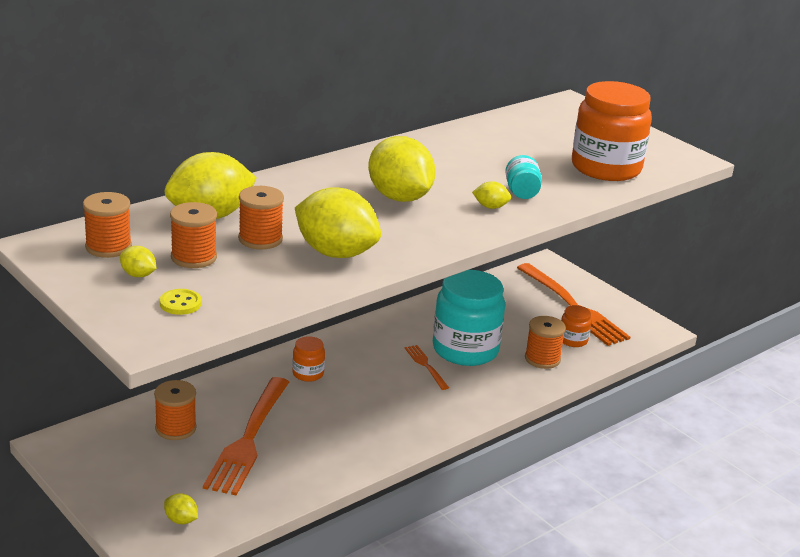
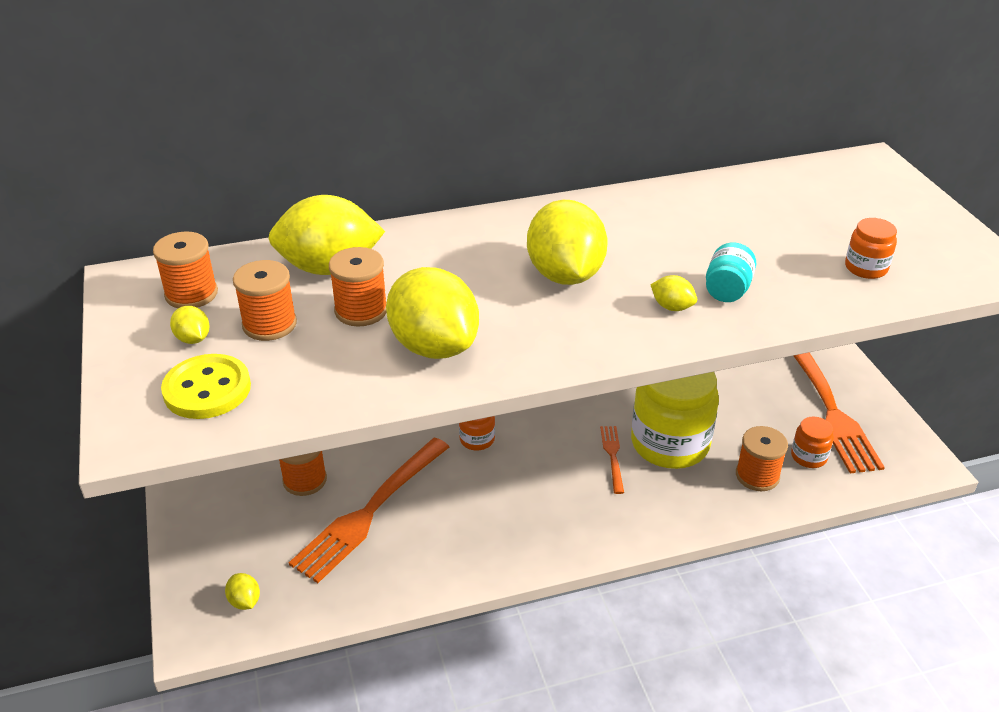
camera: 25 degrees right, 10 degrees up
(180, 303) = (207, 389): yellow button -> yellow button, size x1.73
(465, 349) = (670, 443): turquoise jar -> yellow jar
(606, 168) = (866, 268): orange jar -> orange jar, size x0.45

